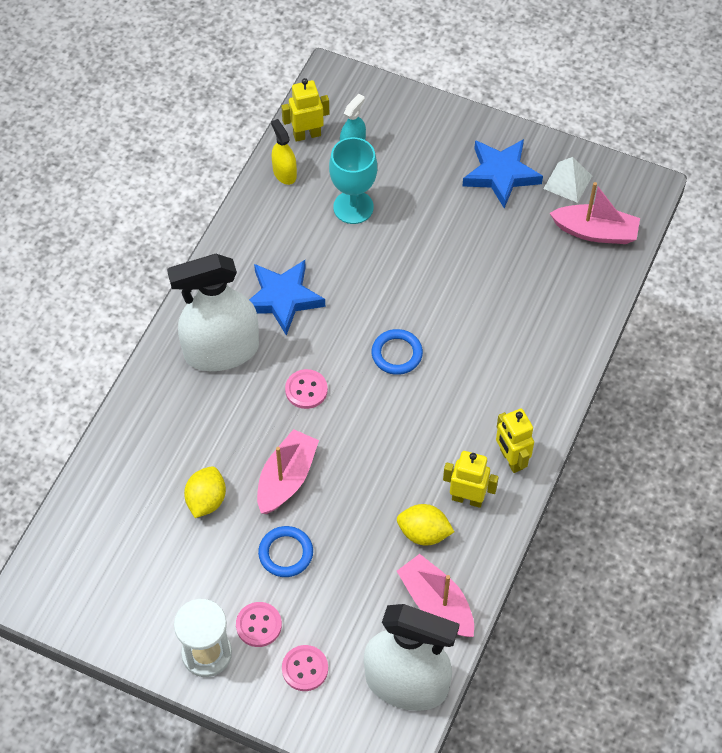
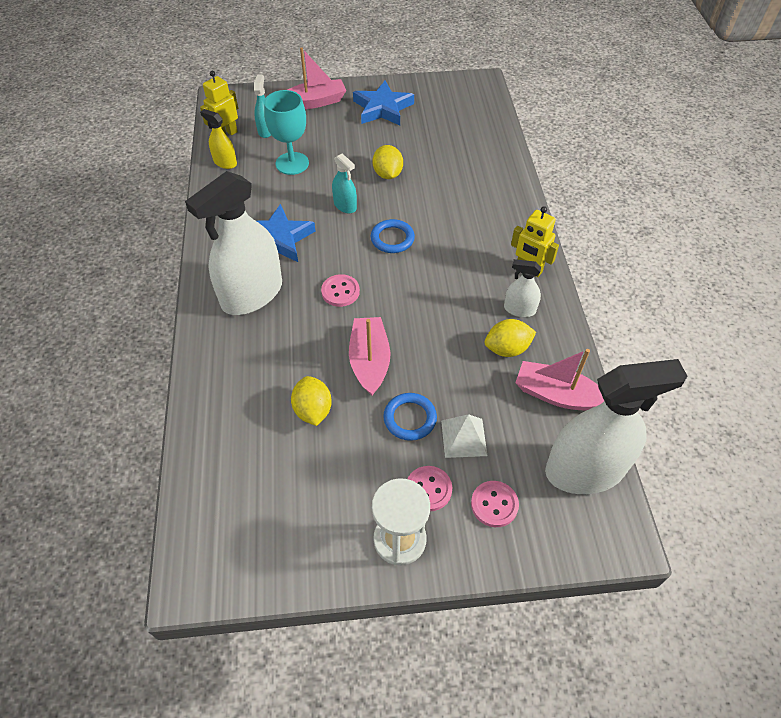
camera: 30 degrees left, 5 degrees down
(375, 289) = (345, 205): none -> turquoise spray bottle
(446, 270) = (387, 174): none -> yellow lemon
(467, 498) = (519, 309): yellow robot -> white spray bottle
(567, 182) = (430, 96): white pyramid -> white pyramid (463, 438)
(595, 232) = (470, 116): pink boat -> pink boat (315, 102)

